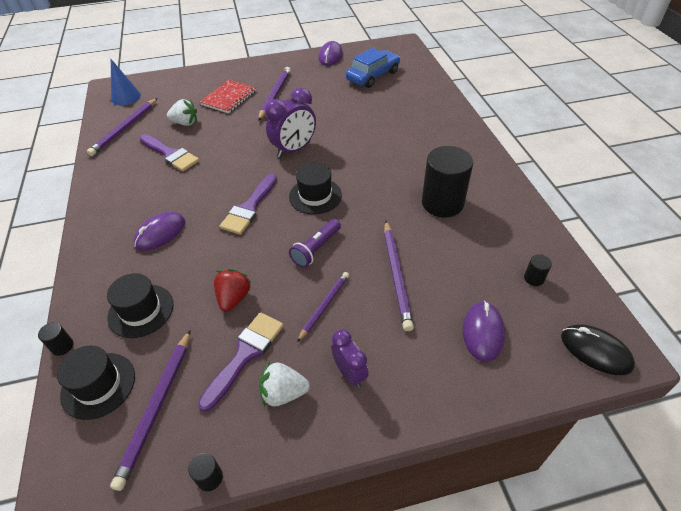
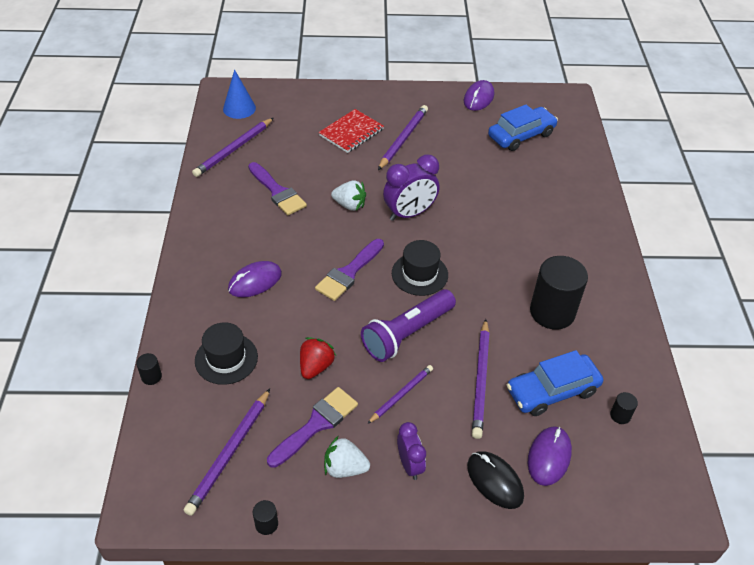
camera: 10 degrees right, 0 degrees up
(98, 385) = (180, 421): black hat -> none
(185, 123) = (298, 155): white strawberry -> white strawberry (349, 205)
(316, 249) = (407, 333): purple flashlight -> purple flashlight, size x1.60
(465, 270) = (552, 391): none -> blue car
(595, 351) = (654, 501): black mouse -> black mouse (495, 481)

